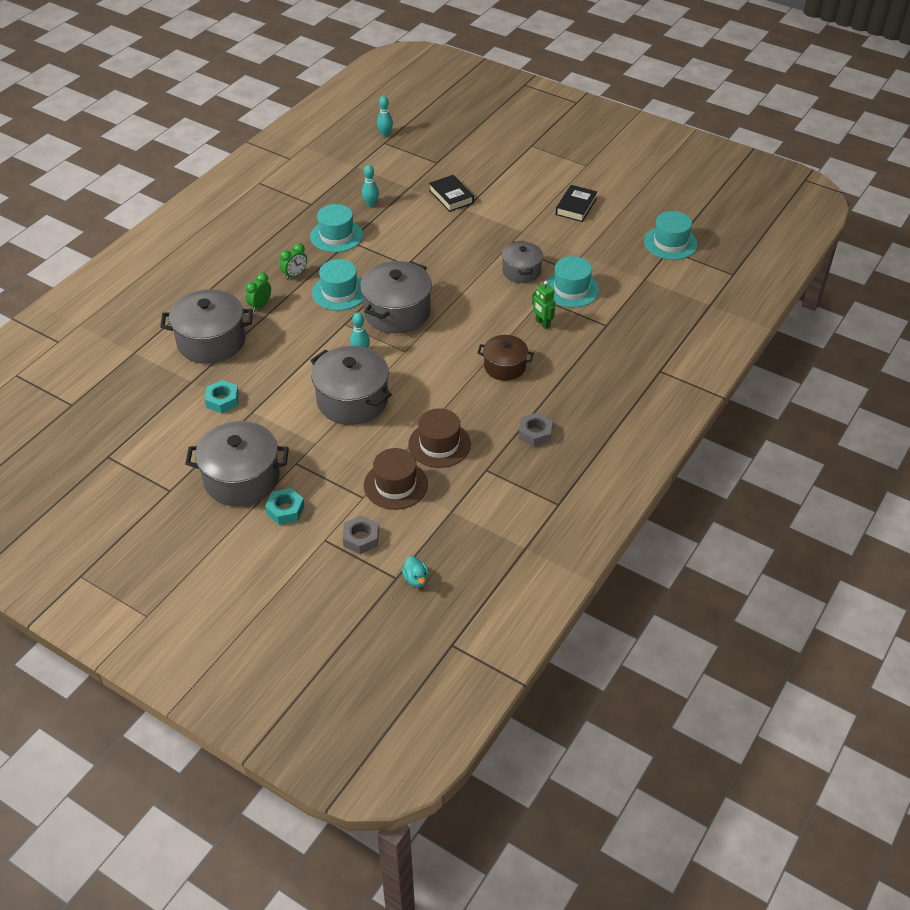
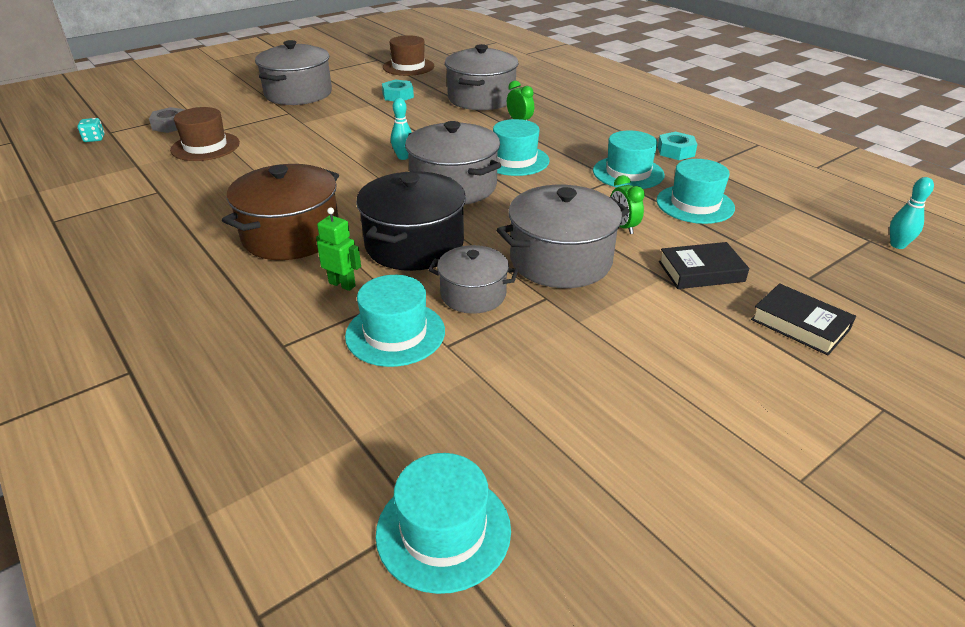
camera: 110 degrees right, 10 degrees down
(285, 510) = (243, 104): turquoise nut -> turquoise nut (675, 151)
(295, 275) = (561, 142): green clock -> green clock (623, 227)
(352, 400) = (337, 144): grey pot -> grey pot (560, 260)
(371, 204) = (695, 204): turquoise bowling pin -> turquoise hat
(416, 579) = (94, 139): turquoise duck -> turquoise dice
(439, 444) = (224, 174): brown hat -> brown hat (408, 67)
(484, 308) = (414, 245): none -> black pot
(504, 366) = (291, 235): brown pot -> brown pot, size x1.66
(535, 433) = (163, 231): grey nut -> none
(542, 323) = (342, 284): green robot -> green robot turned 45 degrees clockwise
(576, 207) = (634, 411): black book -> black book (800, 324)

